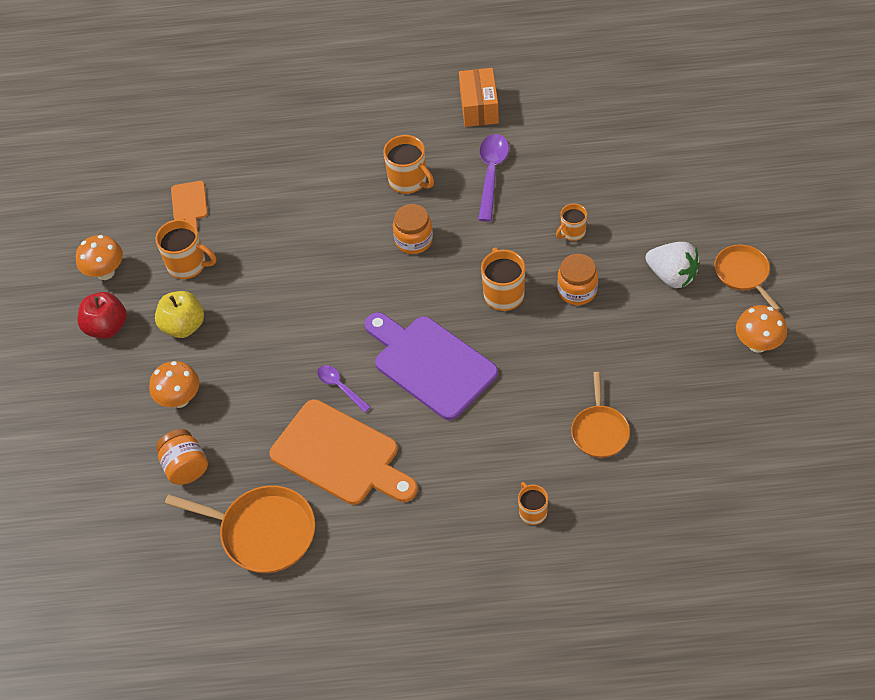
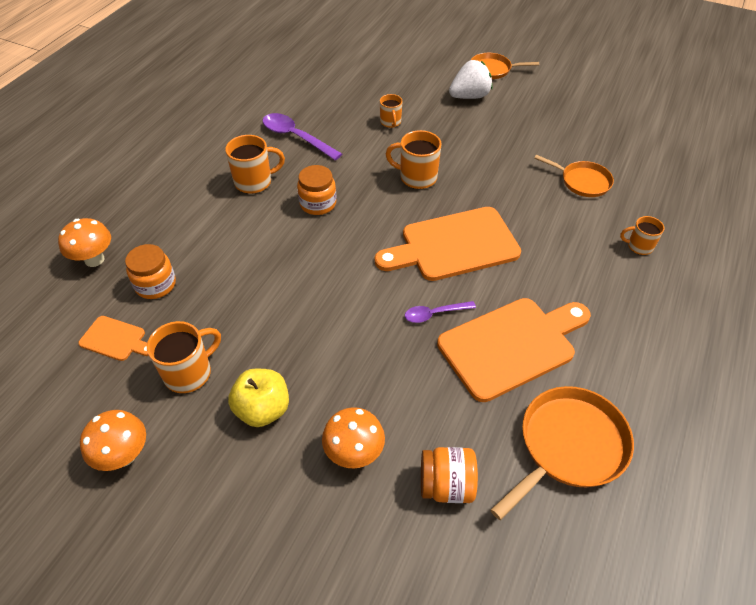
camera: 65 degrees left, 5 degrees down
(107, 327) = (200, 487): red apple -> none
(430, 364) = (454, 245): purple cutting board -> orange cutting board
(479, 107) = (225, 118): orange box -> none
(577, 290) = (445, 141): orange jar -> orange jar (155, 285)
(757, 344) = (554, 86): orange mushroom -> orange mushroom (94, 259)

